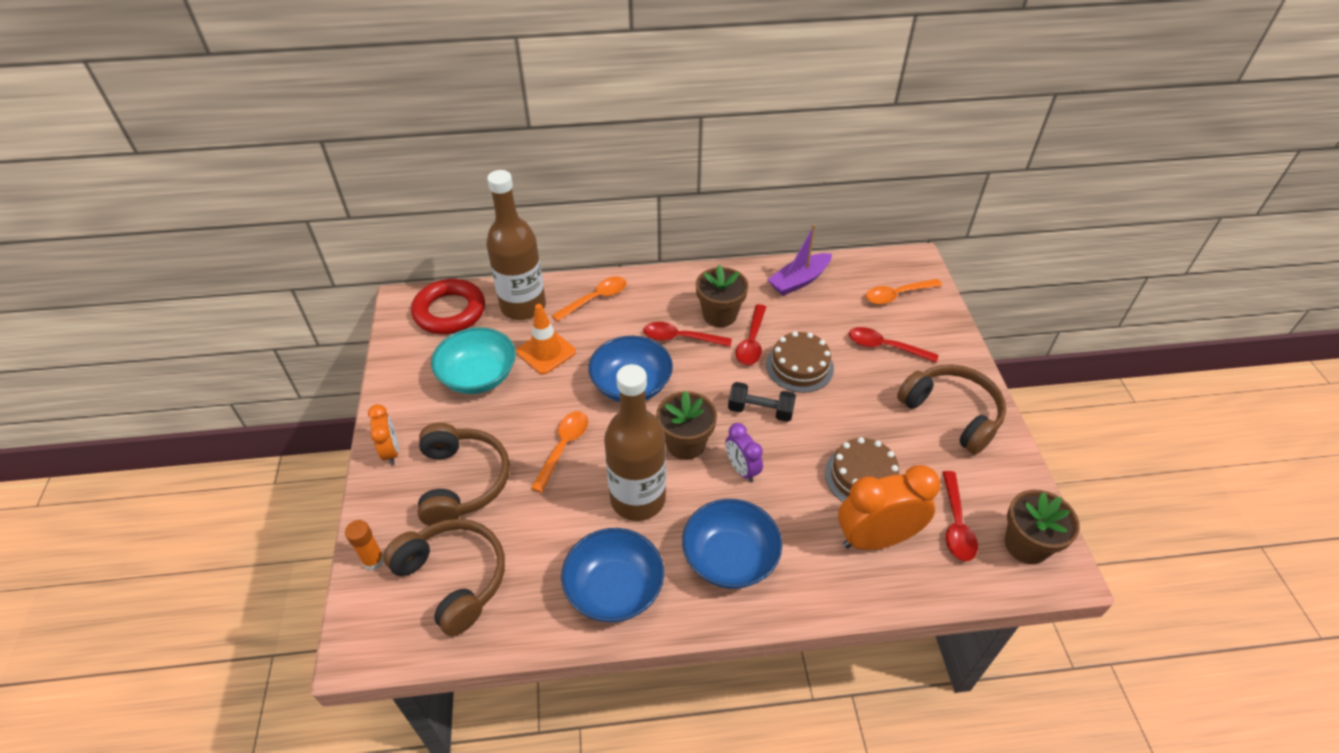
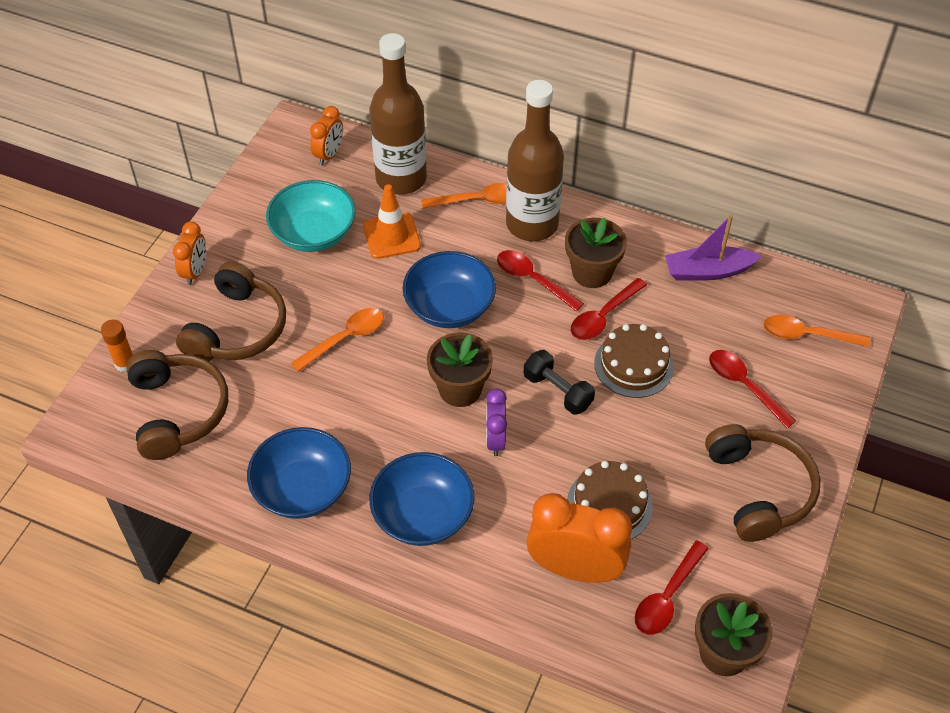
camera: 30 degrees right, 5 degrees up
(450, 311) = (329, 154): red ring -> orange clock
(638, 499) = (378, 419): brown bottle -> brown bottle (532, 224)

